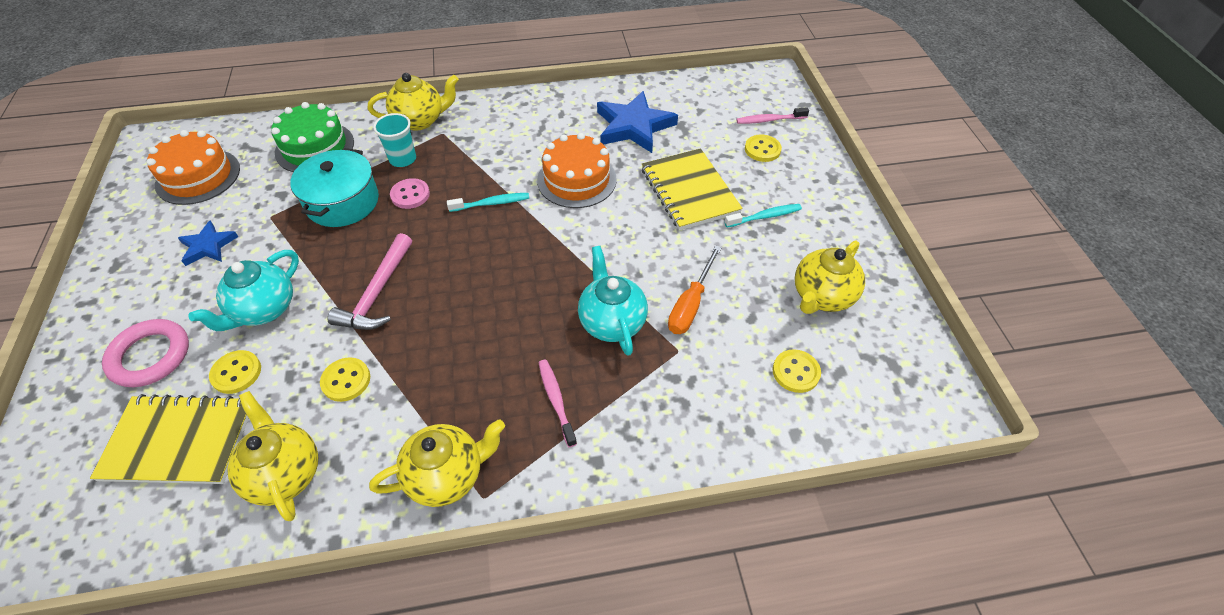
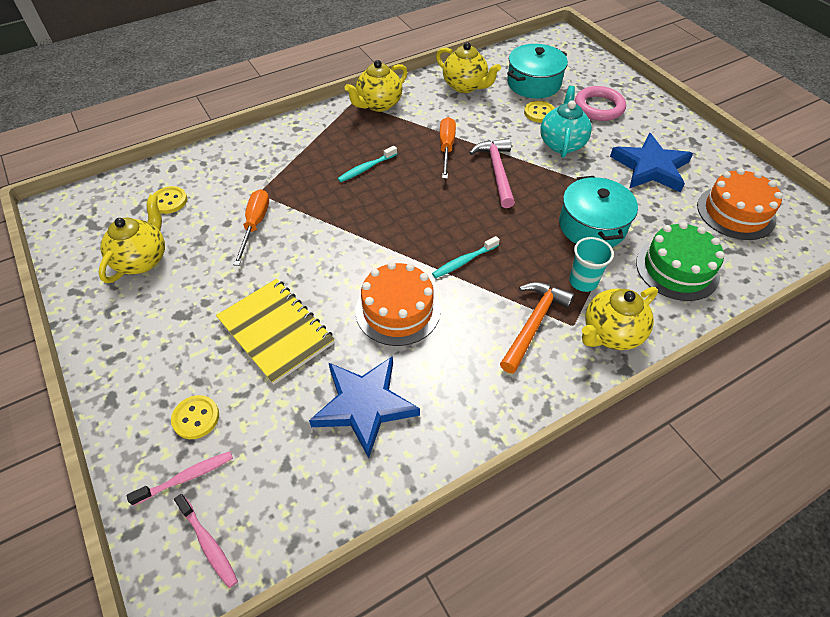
camera: 160 degrees right, 0 degrees up
(179, 441) = (533, 83): yellow notebook -> turquoise pot
(208, 246) = (650, 167): blue star -> blue star, size x1.77
(346, 380) = (471, 125): yellow button -> none
(408, 349) = (446, 148): none -> orange screwdriver
(410, 195) = (542, 248): pink button -> none
(472, 141) = (534, 323): none -> orange hammer
(556, 400) = (333, 147): pink toothbrush -> pink toothbrush (208, 544)
(611, 322) = (314, 198): turquoise teapot -> none
(765, 216) = (192, 324): turquoise toothbrush -> turquoise toothbrush (366, 168)

